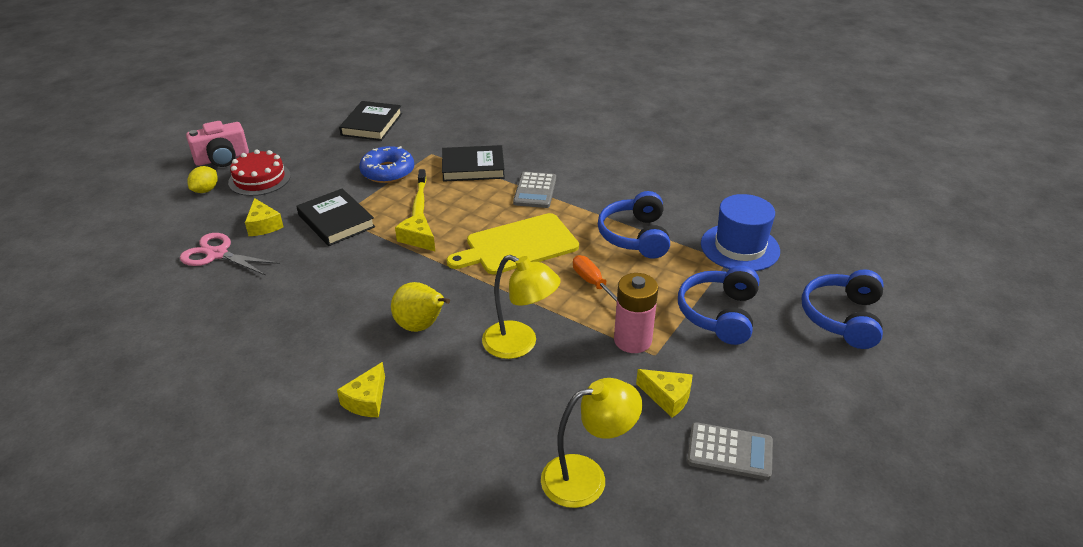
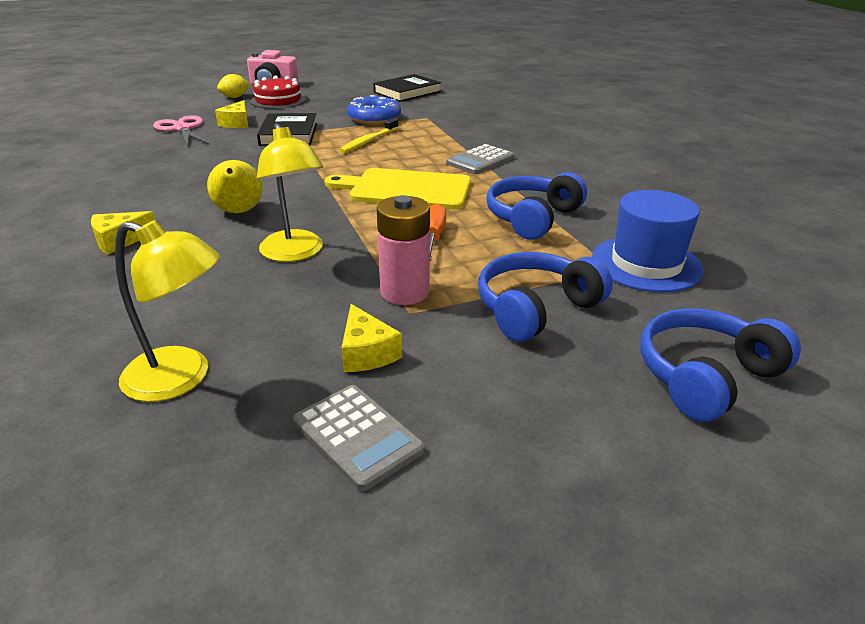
camera: 35 degrees right, 5 degrees down
(418, 239) = (330, 161): yellow cheese -> none
(473, 167) = (448, 133): black book -> none

